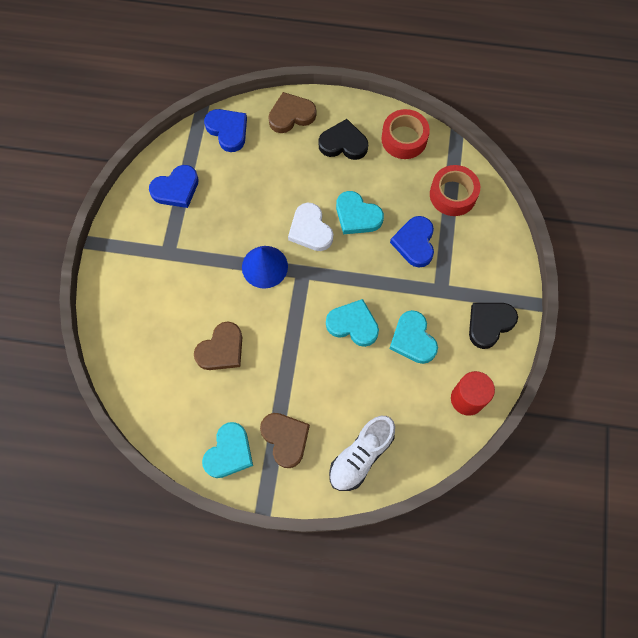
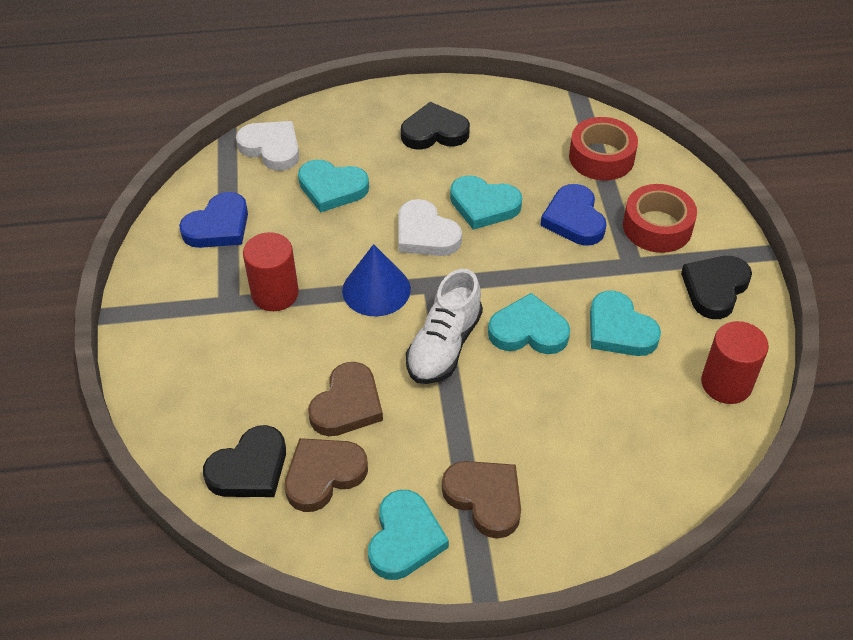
camera: 15 degrees left, 20 degrees down
(150, 379) = (249, 468): none -> black heart
(199, 253) = (275, 294): none -> red cylinder
(228, 131) = (271, 148): blue heart -> white heart
(259, 176) = (332, 188): none -> turquoise heart
(291, 115) = (353, 116): brown heart -> brown heart (323, 475)
(361, 456) = (606, 494): white shoe -> white shoe (444, 346)
(404, 139) = (512, 112): red tape -> red tape (657, 227)

